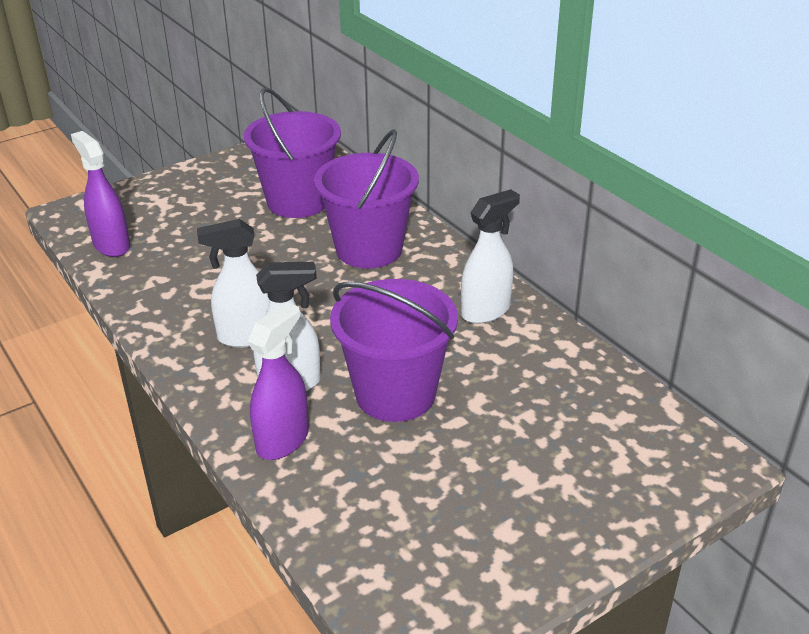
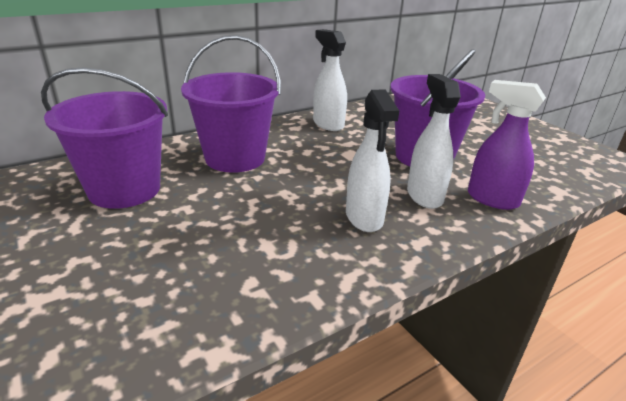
camera: 90 degrees left, 5 degrees down
(111, 245) = (144, 343): purple spray bottle -> none

